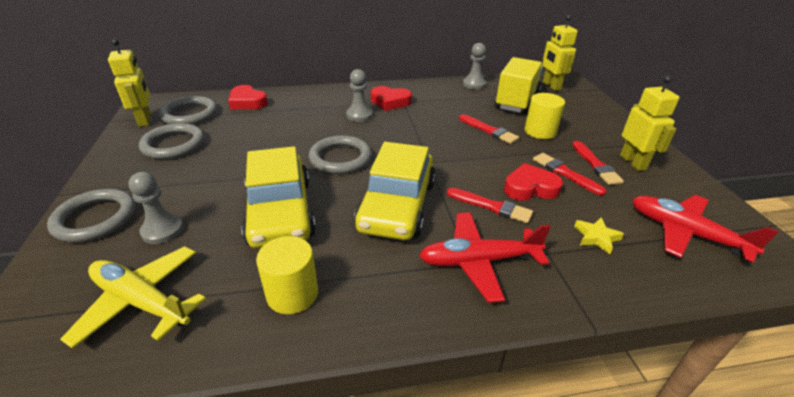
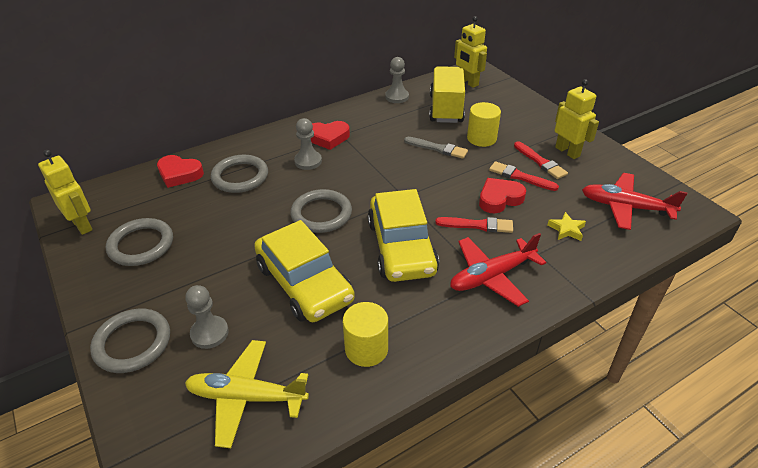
camera: 20 degrees left, 5 degrees up
(189, 114) = (127, 205): grey ring -> grey ring (240, 177)
(489, 130) = (438, 148): red brush -> grey brush

